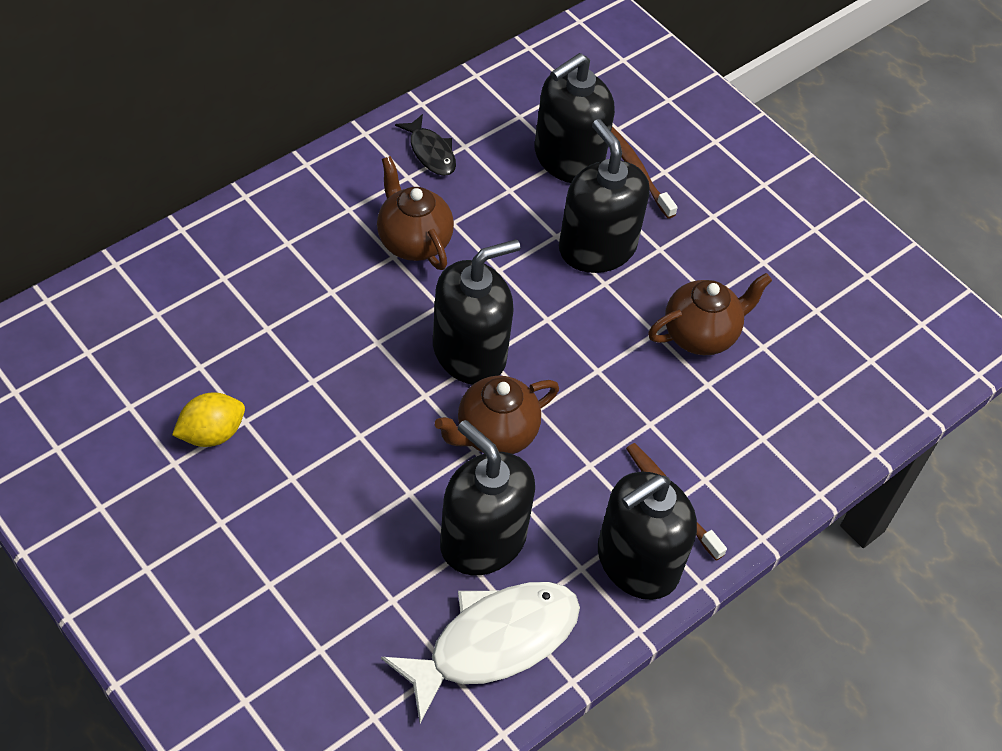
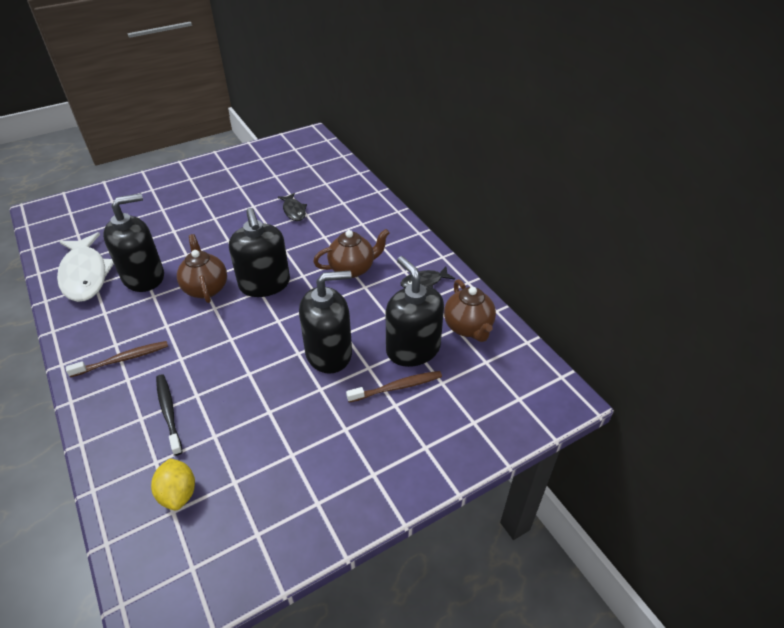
camera: 105 degrees right, 10 degrees down
(211, 433) = (250, 196): yellow lemon -> yellow lemon (178, 493)
(257, 349) = (294, 211): none -> black fish
(637, 562) = (93, 336): black soap dispenser -> none
(700, 334) = (238, 398): brown teapot -> brown teapot (468, 327)
(745, 407) = (169, 413): none -> black toothbrush

